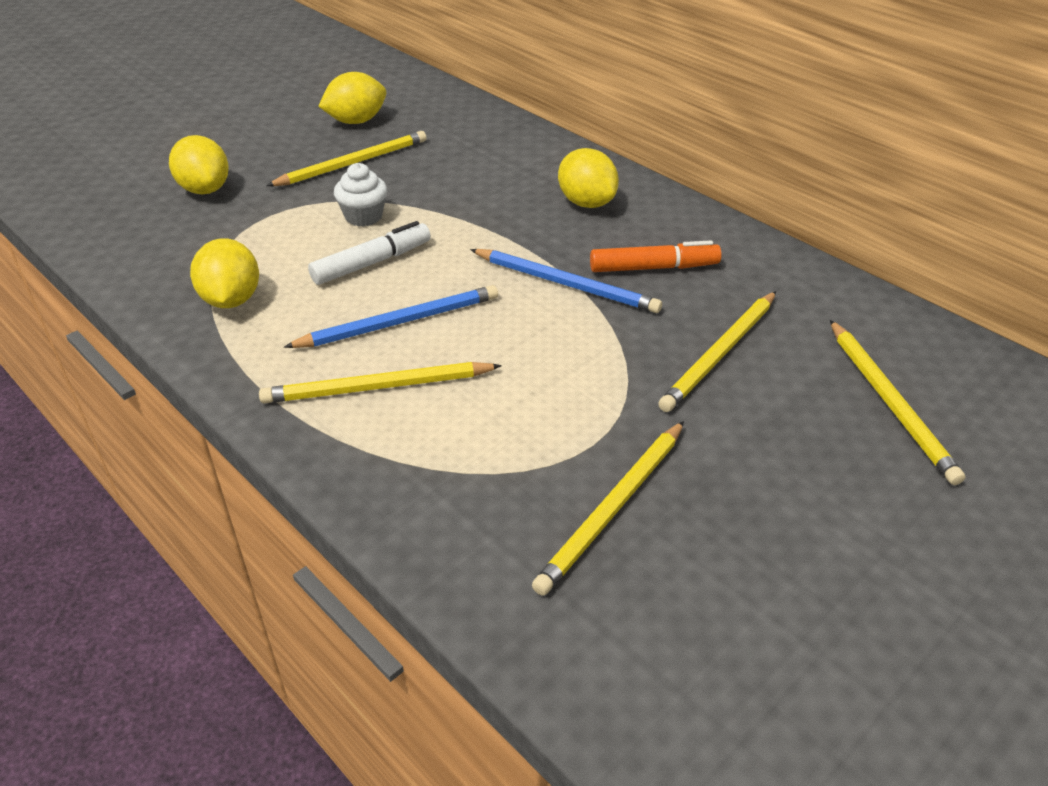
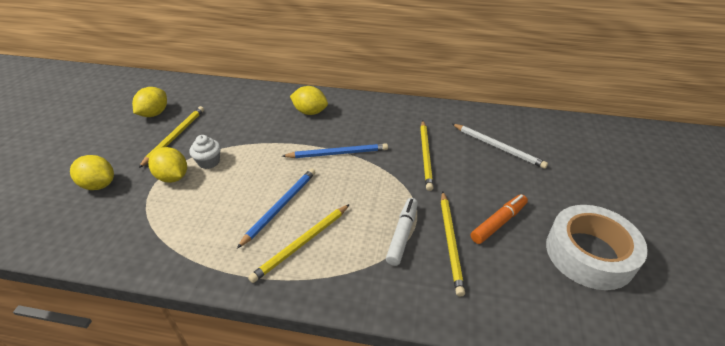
camera: 35 degrees left, 0 degrees up
(231, 300) = (179, 238): yellow lemon -> yellow lemon (173, 177)
(371, 263) = (237, 184): white marker -> white marker (402, 235)
(653, 268) = (366, 130): orange marker -> orange marker (498, 223)
(875, 677) = (589, 254): none -> white tape
(890, 402) = (498, 147): yellow pencil -> white pencil

